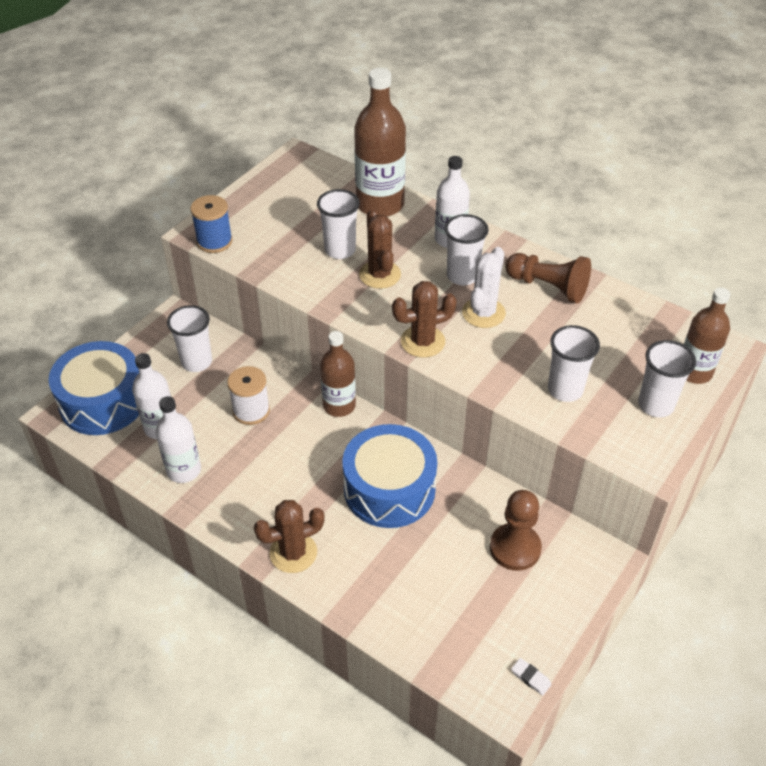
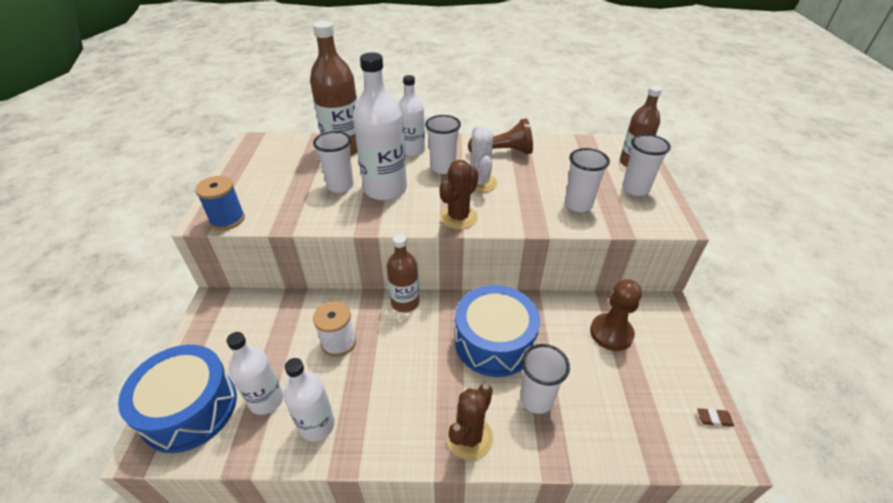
camera: 35 degrees left, 5 degrees down
(197, 362) = (260, 328): white cup -> white cup (536, 399)
(380, 275) = (385, 189): brown cactus -> white bottle
(530, 678) = (714, 419): white eraser -> brown eraser

